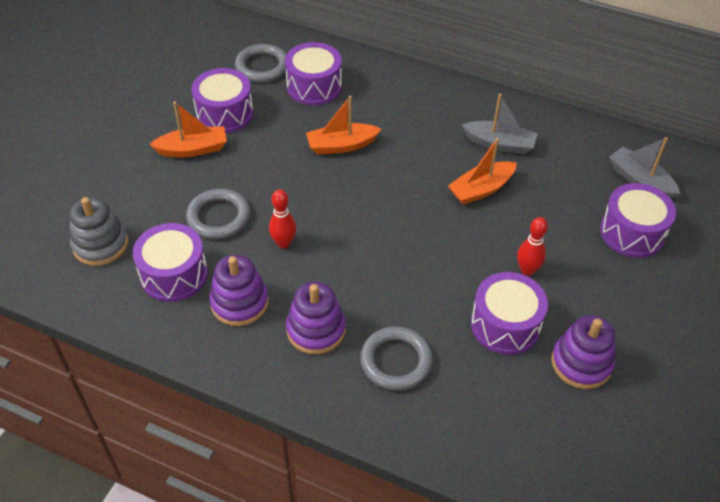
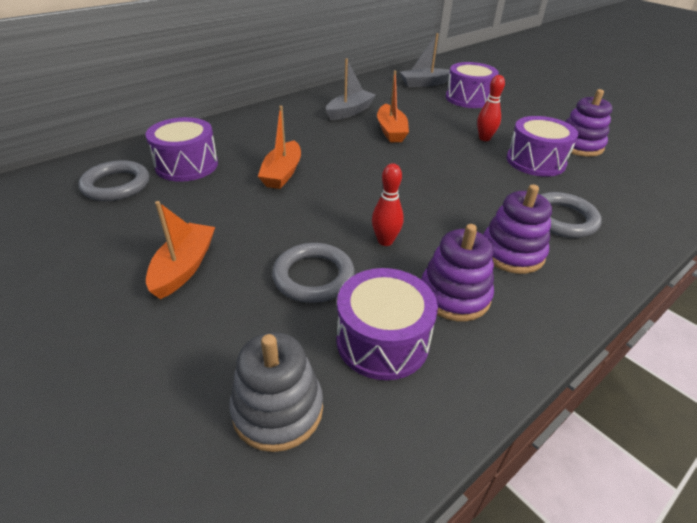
camera: 65 degrees left, 10 degrees down
(224, 113) = (154, 228): purple drum -> none

